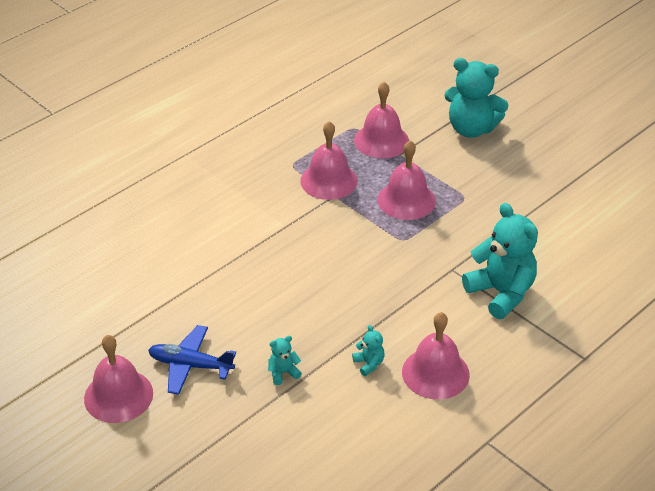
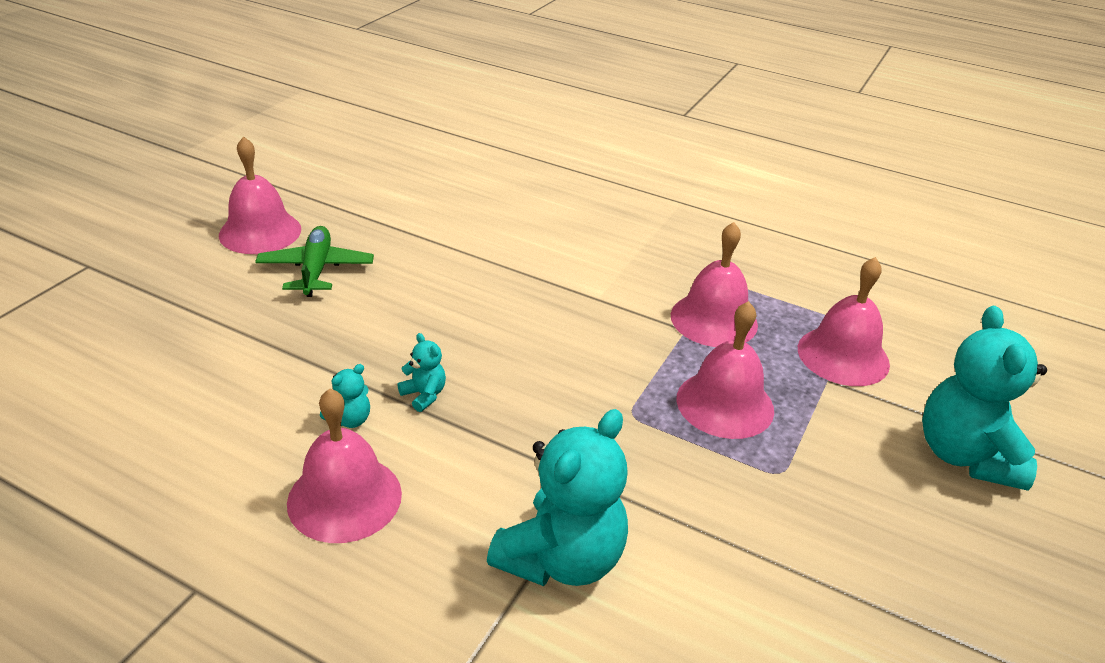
camera: 70 degrees right, 5 degrees down
(191, 365) = (316, 270): blue plane -> green plane
(283, 373) = (317, 343): turquoise teddy bear -> turquoise teddy bear (424, 395)

